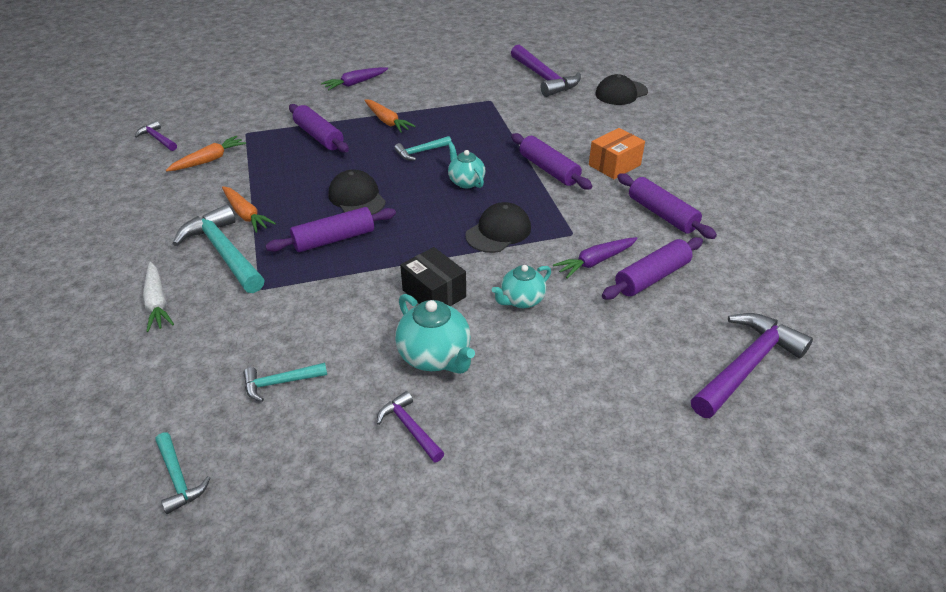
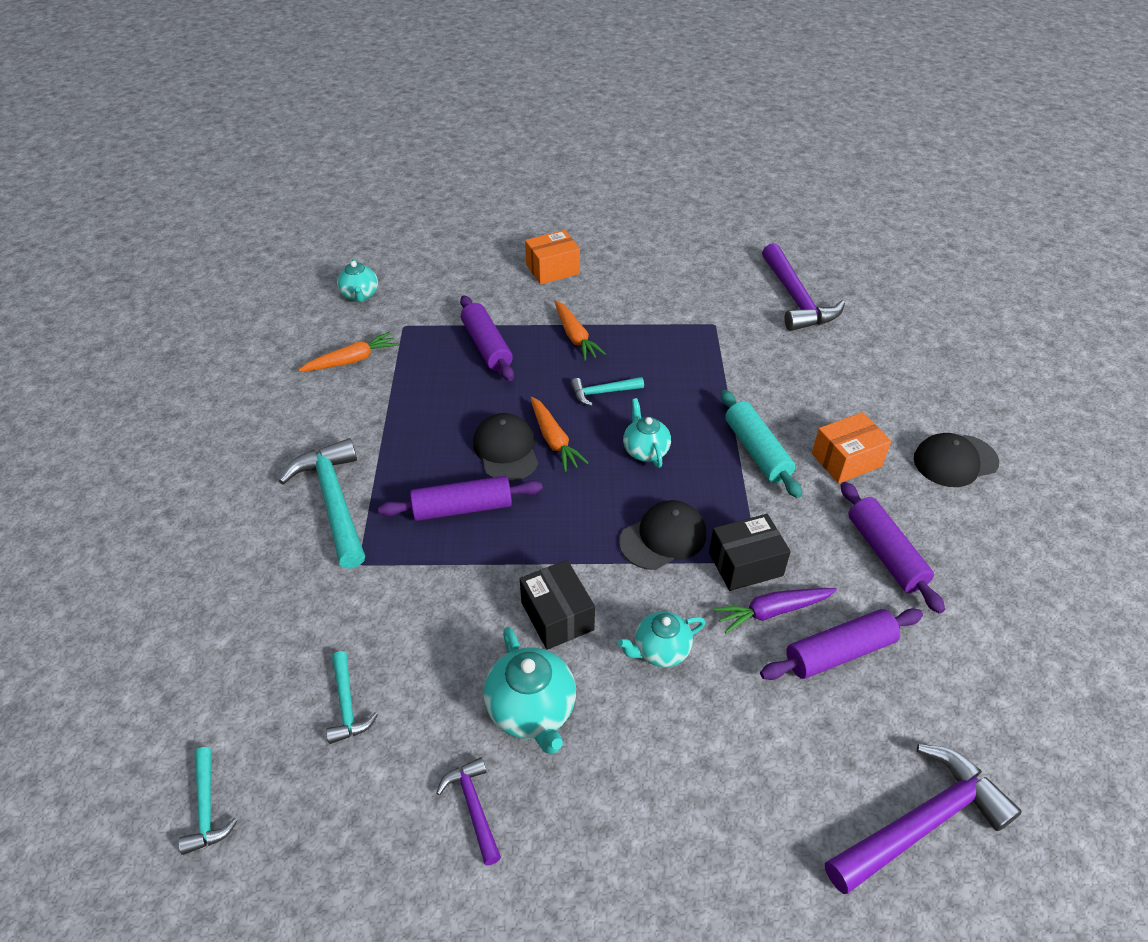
camera: 15 degrees right, 5 degrees up
(157, 139) = (303, 318): purple hammer -> none
(157, 302) = (244, 558): white carrot -> none
(202, 119) = (360, 295): none -> turquoise teapot
(246, 214) = (372, 450): orange carrot -> orange carrot (554, 440)
(280, 383) = (347, 705): turquoise hammer -> turquoise hammer turned 105 degrees counterclockwise
(355, 83) = (552, 269): purple carrot -> orange box
(548, 170) = (756, 451): purple rolling pin -> turquoise rolling pin
(565, 237) = (745, 564): none -> black box
(621, 93) = (893, 340): black cap -> black cap (955, 461)

